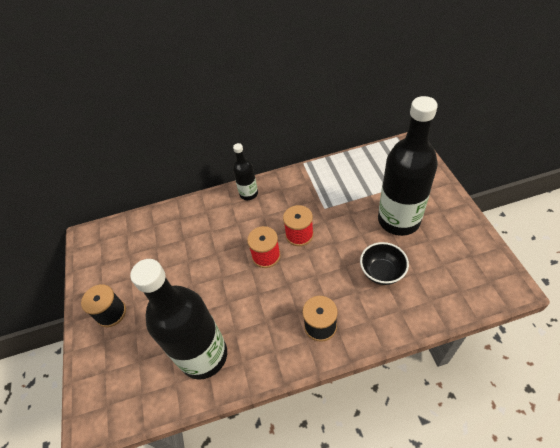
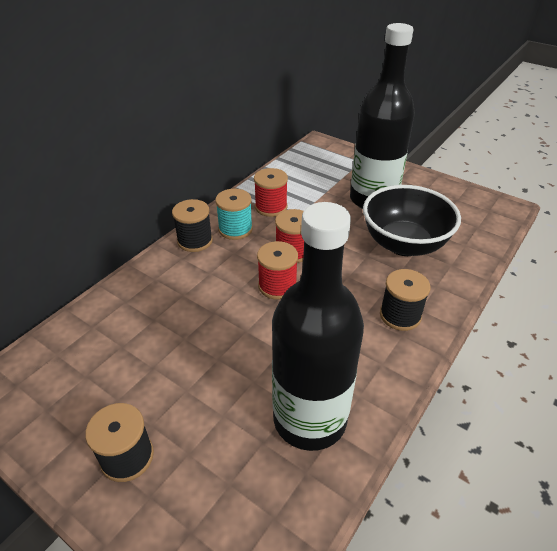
camera: 45 degrees left, 10 degrees down
(248, 194) = (195, 241): black bottle -> black spool
(279, 197) = (235, 229): none -> turquoise spool
(318, 190) = (271, 207): none -> red spool
(382, 272) = (404, 244): black bowl -> black bowl, size x1.70

